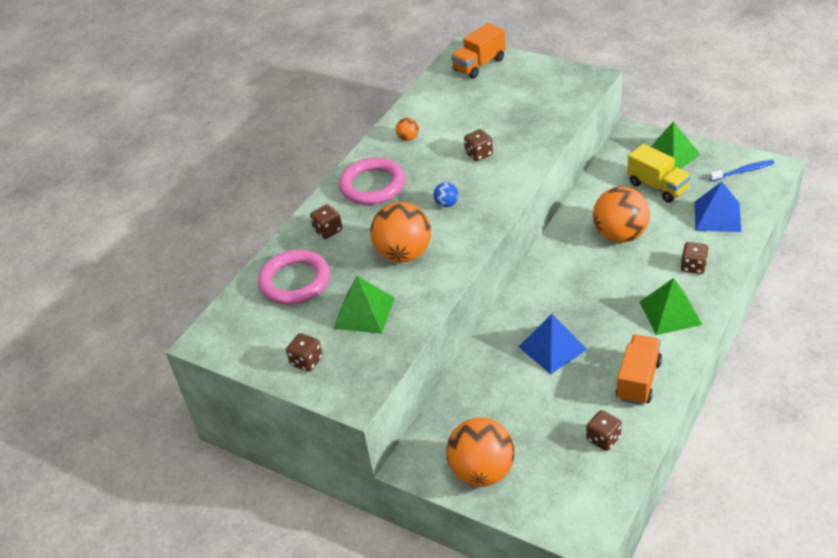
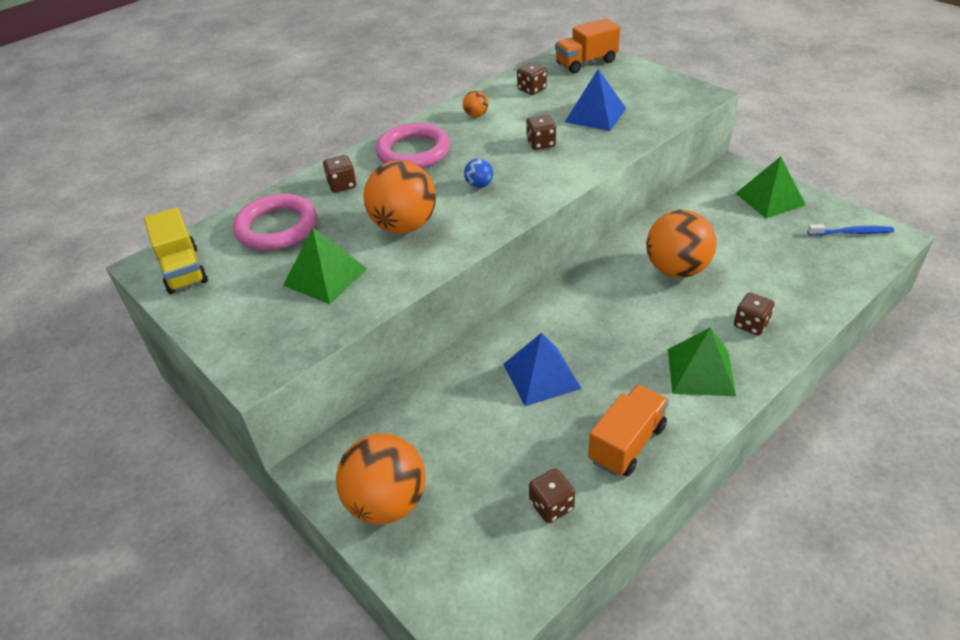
camera: 15 degrees right, 0 degrees up
(306, 361) = (232, 314): brown dice -> brown dice (532, 89)
(657, 187) = (742, 228): yellow truck -> yellow truck (183, 270)
(717, 216) = (801, 275): blue pyramid -> blue pyramid (595, 115)

